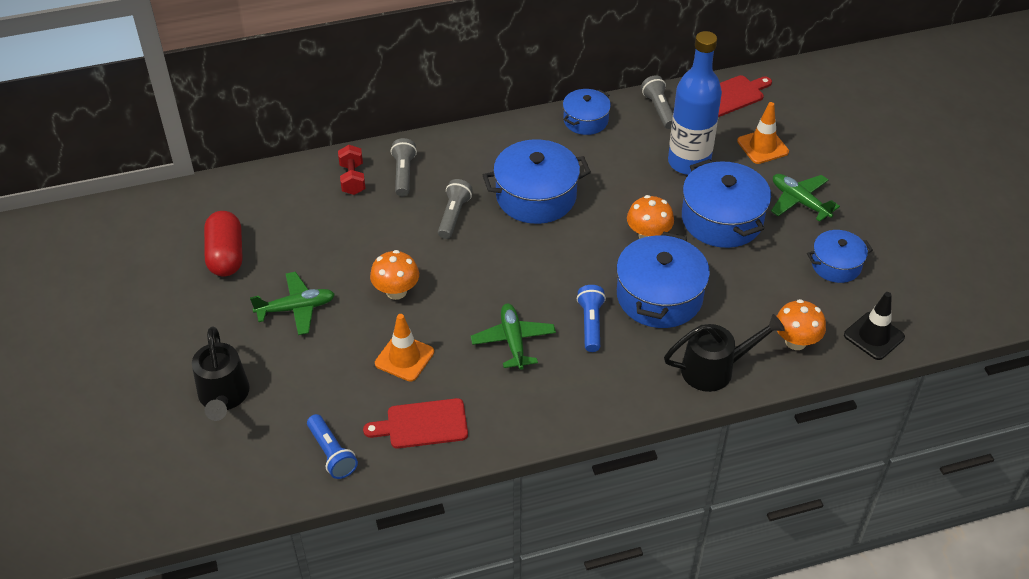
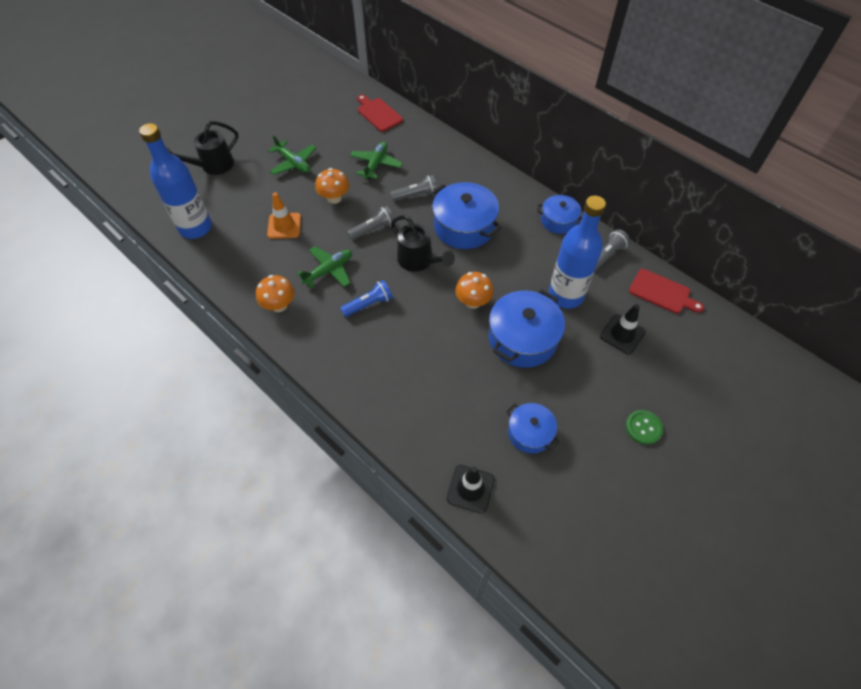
camera: 60 degrees right, 10 degrees up
(226, 255) = (314, 117): red capsule -> none
(332, 454) = (195, 228): blue flashlight -> blue bottle
(352, 179) = (412, 137): red dumbbell -> none
(403, 174) = (434, 157): grey flashlight -> grey flashlight (373, 229)
(422, 424) = (237, 257): red cutting board -> red cutting board (378, 114)
(659, 296) = (419, 332): blue pot -> none
(715, 369) = (371, 393): black watering can -> black watering can (419, 261)
(762, 146) = (622, 334): orange traffic cone -> black traffic cone
(795, 341) = (430, 435): orange mushroom -> orange mushroom (279, 305)
(799, 202) = (581, 382): green plane -> green plane (376, 164)
(873, 184) = (643, 427): none -> green button

